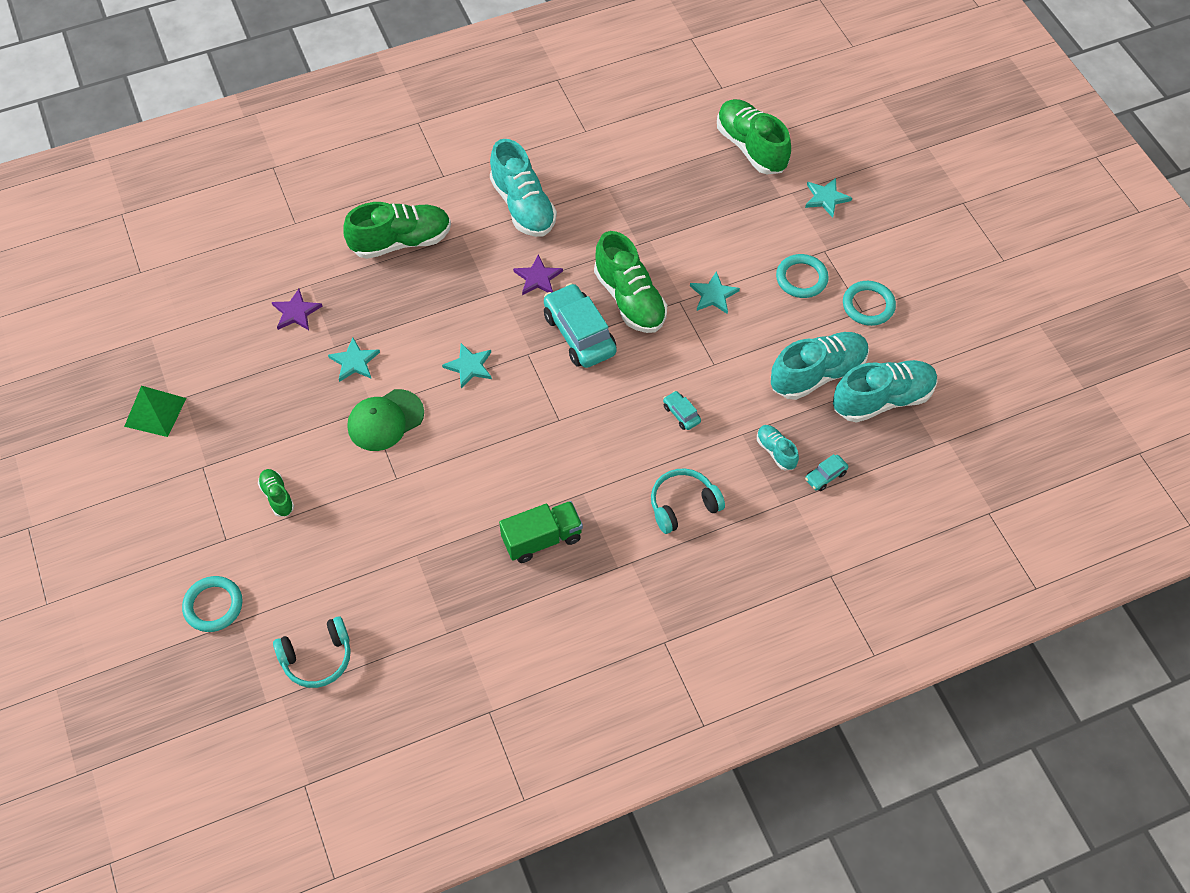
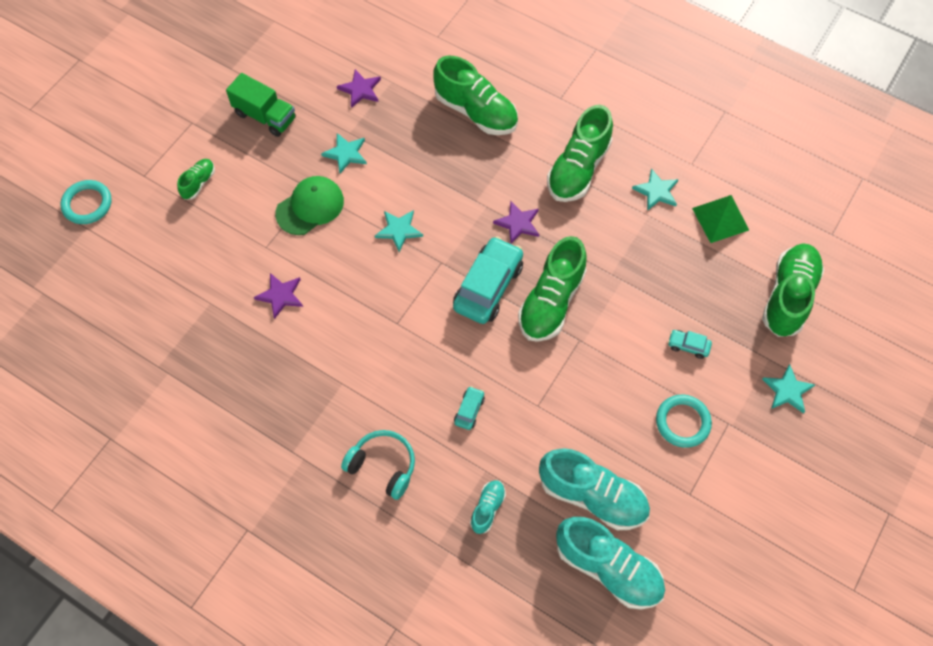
camera: 55 degrees right, 5 degrees up
(155, 412) = (216, 66): green pyramid -> green pyramid (720, 219)
(317, 658) = (86, 295): turquoise headphones -> none
(385, 420) = (310, 207): green cap -> green cap turned 120 degrees clockwise
(457, 493) = (280, 296): none -> purple star
(523, 206) = (578, 169): turquoise shoe -> green shoe
(542, 539) = (280, 380): green truck -> green truck (265, 116)
(713, 295) = (607, 362): turquoise star -> turquoise star (656, 191)
(825, 476) = (492, 565): turquoise car -> turquoise car (688, 346)
(868, 305) = (700, 496): turquoise ring -> none

